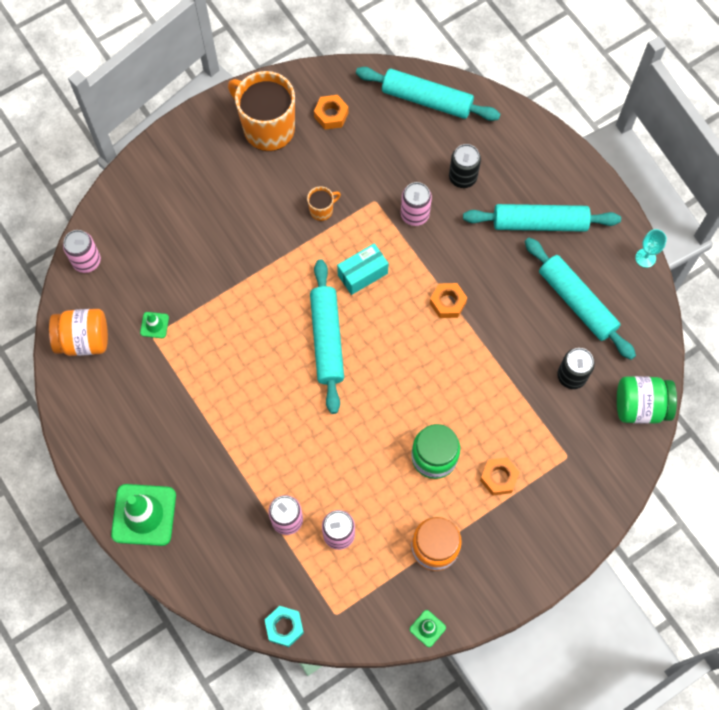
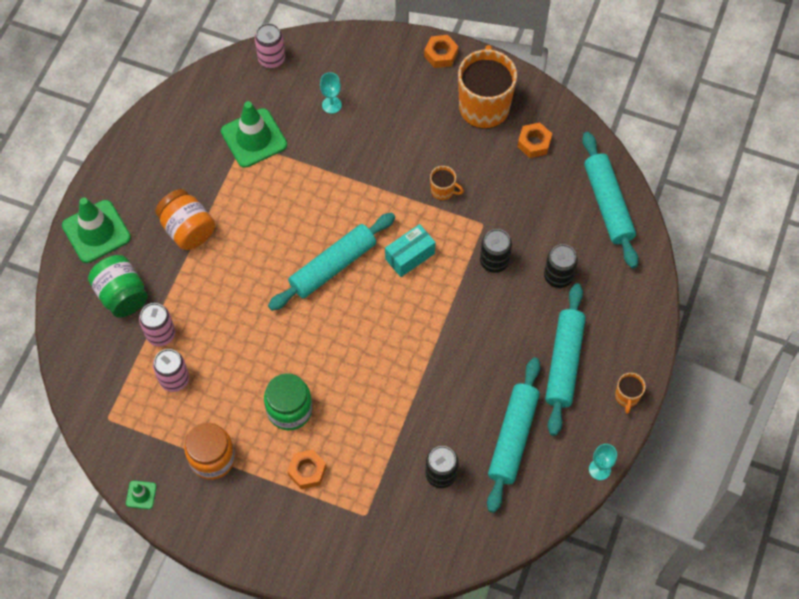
camera: 55 degrees right, 5 degrees down
(84, 340) = (206, 100): orange jar -> orange jar (188, 229)
(154, 325) = (254, 138): green traffic cone -> green traffic cone, size x2.17
(172, 242) = (331, 105): none -> turquoise goblet
(284, 627) = (73, 387): turquoise nut -> none
(362, 274) = (410, 256): turquoise box -> turquoise box turned 60 degrees counterclockwise
(414, 214) = (494, 261): pink can -> black can
(447, 303) = (434, 336): orange nut -> orange nut (440, 54)
(539, 223) = (564, 363): turquoise rolling pin -> turquoise rolling pin turned 45 degrees clockwise
(599, 198) = (627, 397): none -> orange mug
(640, 406) = (454, 548): green jar -> green jar (122, 295)

